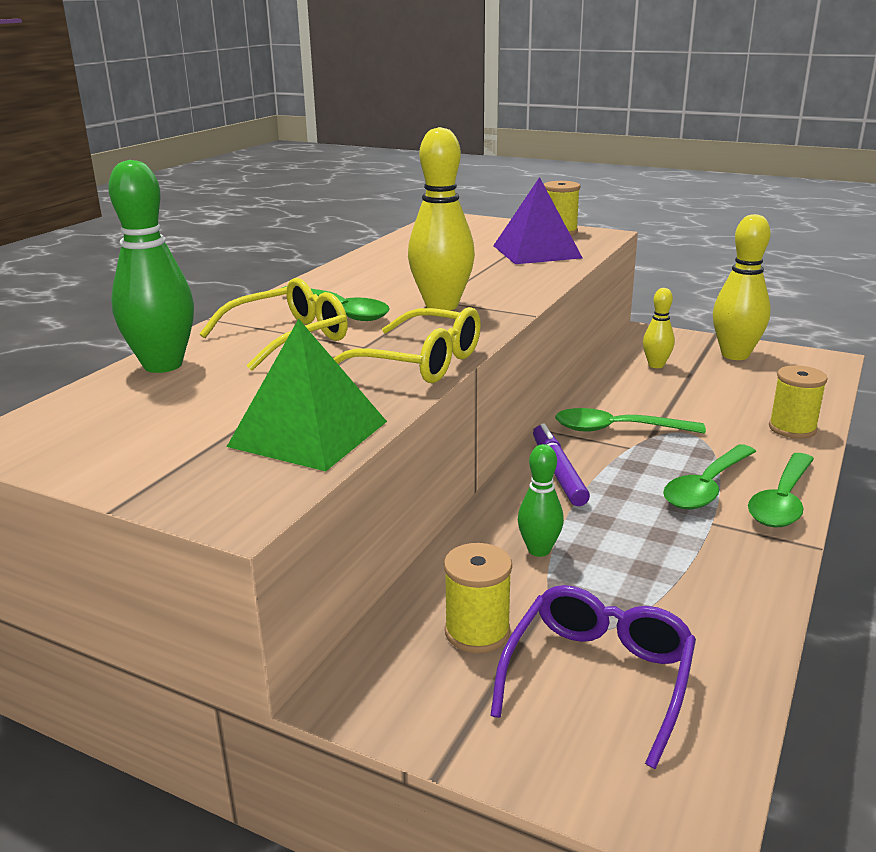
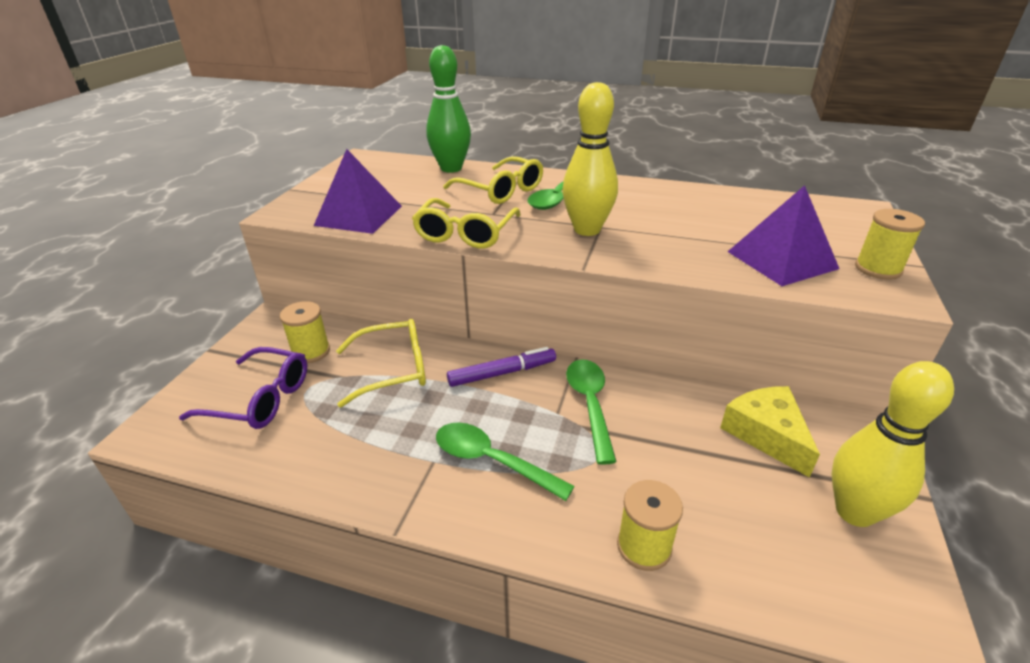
camera: 80 degrees right, 10 degrees up
(308, 433) = (359, 215): green pyramid -> purple pyramid
(539, 550) = (393, 369): green bowling pin -> yellow glasses
(656, 365) = (766, 434): yellow bowling pin -> yellow cheese
(782, 501) = (473, 515): green spoon -> none

